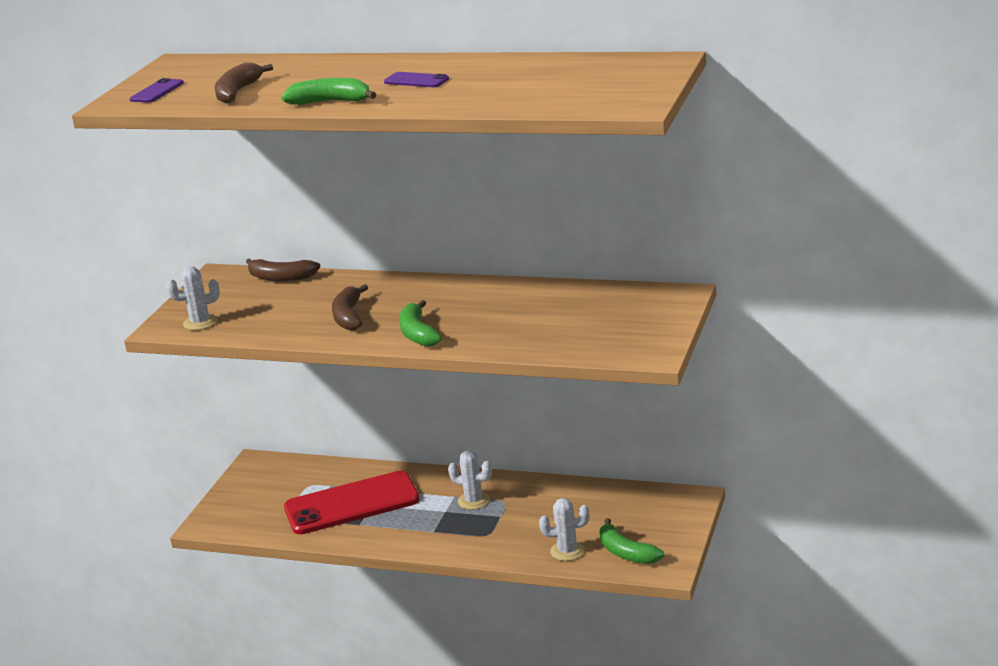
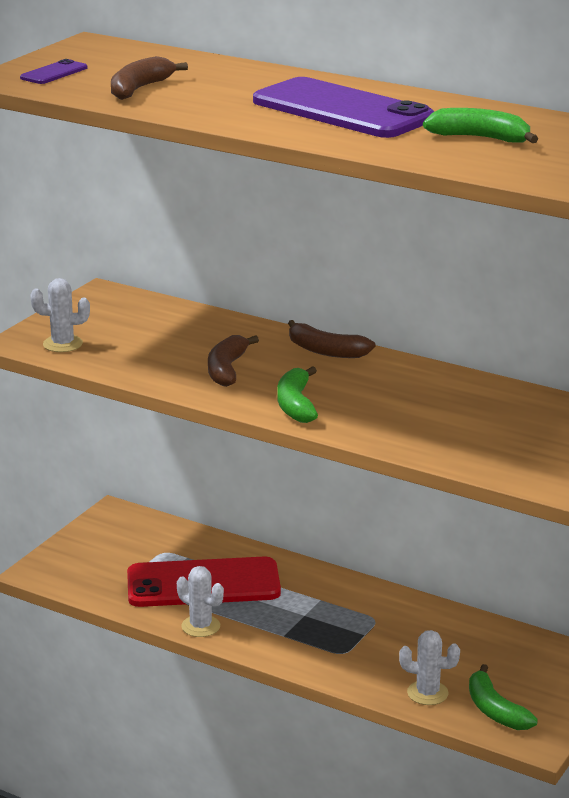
camera: 10 degrees right, 0 degrees up
(281, 278) = (170, 310): brown banana -> brown banana (326, 351)
(331, 102) = (235, 118): green banana -> green banana (480, 138)
(416, 81) = (342, 110): purple phone -> purple phone, size x2.41
(474, 501) = (341, 610): white cactus -> white cactus (200, 626)

